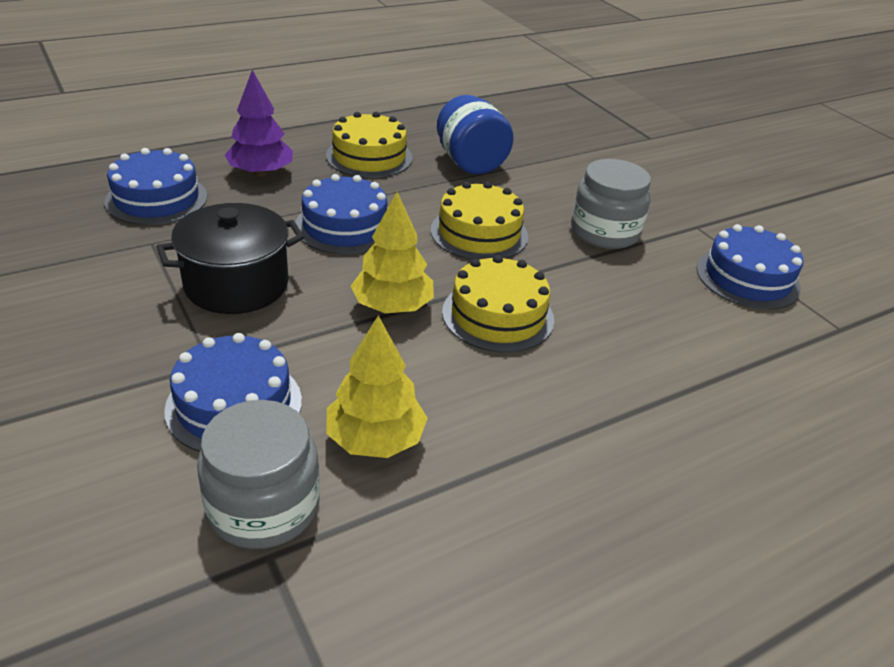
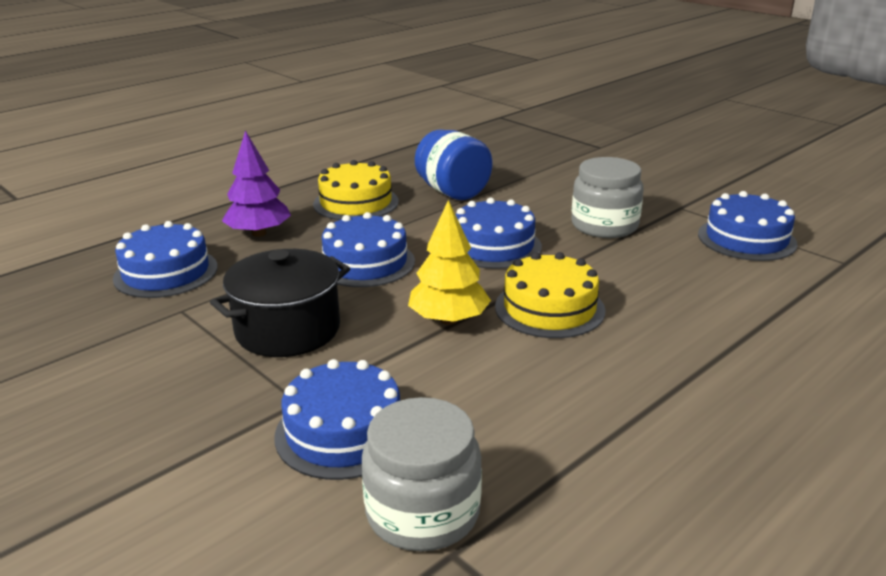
camera: 10 degrees left, 10 degrees down
(375, 439) = (497, 432): yellow tree -> none
(479, 233) = (493, 246): yellow cake -> blue cake

